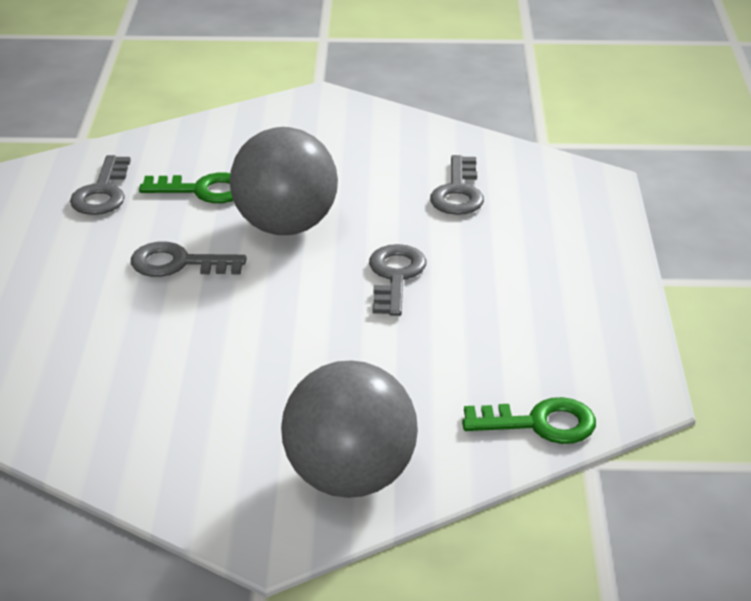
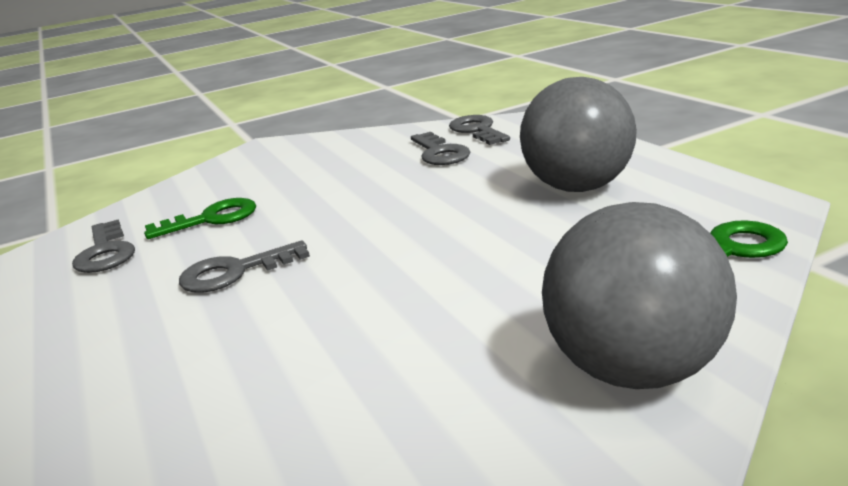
camera: 25 degrees left, 10 degrees down
(285, 226) = (317, 214): grey ball -> grey ball (578, 187)
(395, 276) = (456, 209): grey key -> grey key (477, 130)

